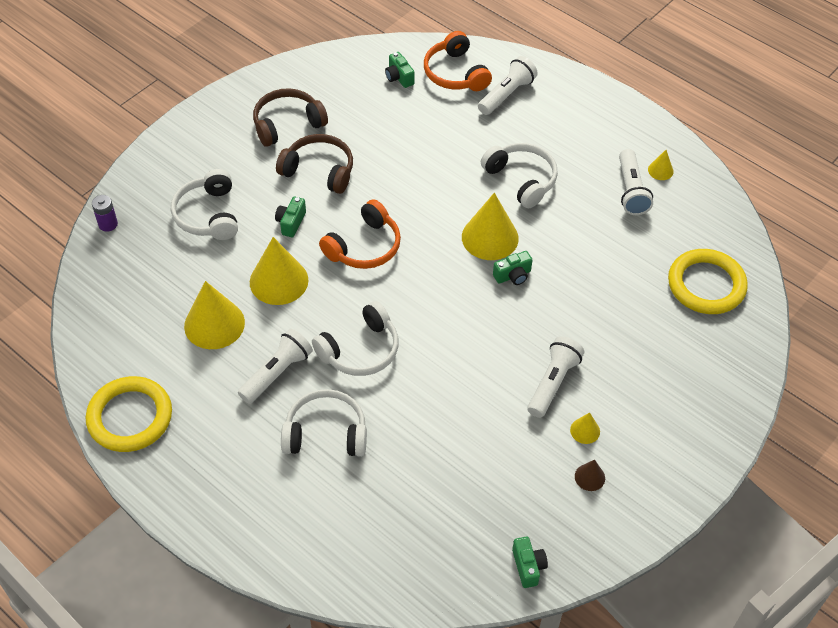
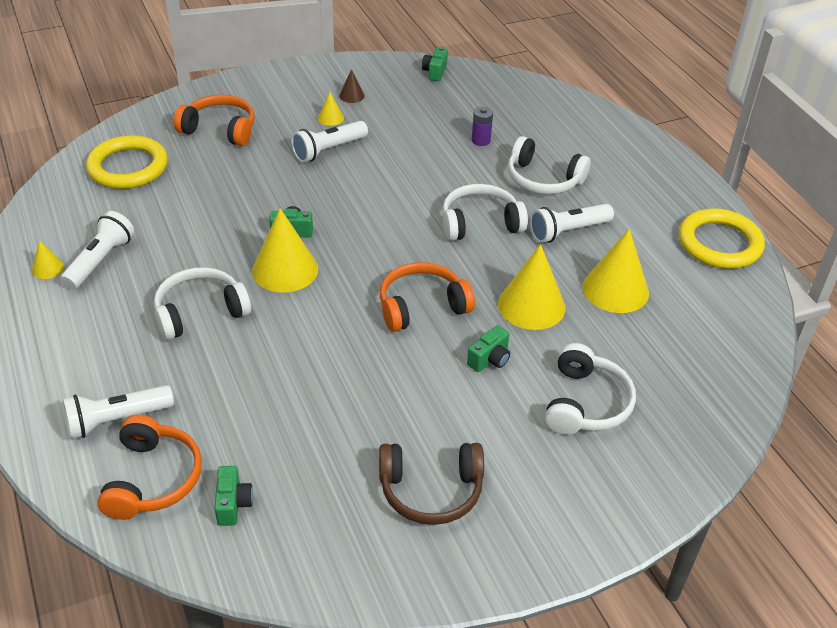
camera: 155 degrees left, 10 degrees down
(108, 224) = (716, 437): purple battery -> purple battery (481, 140)
(319, 171) = (424, 408): brown headphones -> none
(521, 180) = (200, 312): white headphones -> white headphones turned 75 degrees clockwise
(674, 365) = (220, 129): none -> orange headphones

